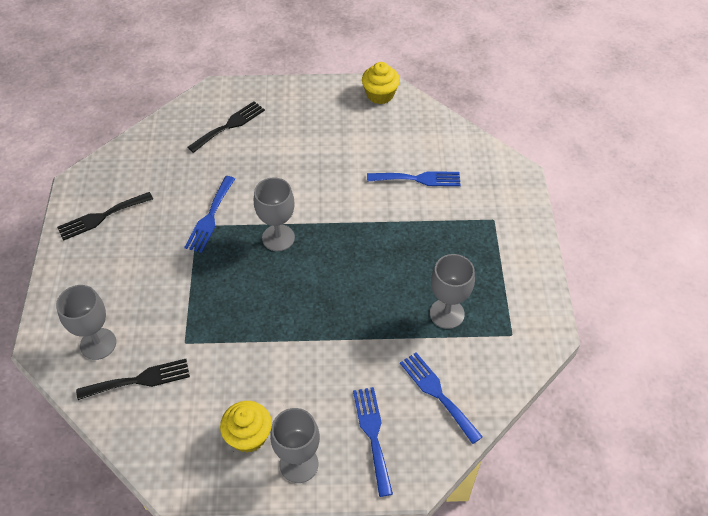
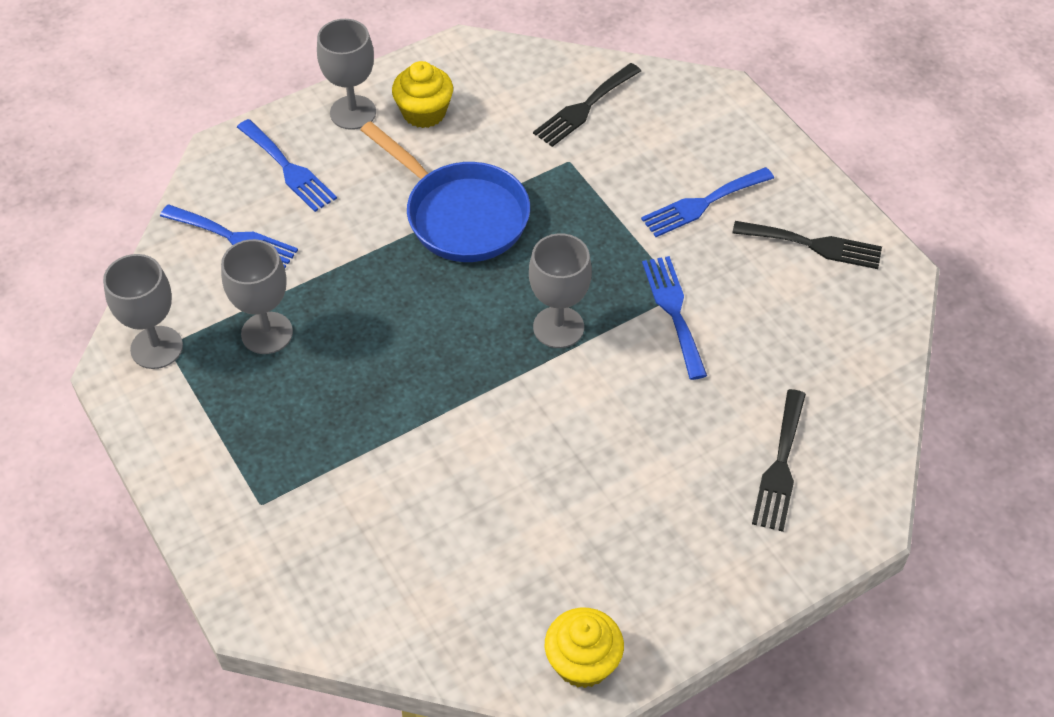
camera: 150 degrees right, 0 degrees up
(98, 344) = (664, 118): grey goblet -> grey goblet (156, 347)
(101, 217) = (814, 245): black fork -> black fork turned 75 degrees clockwise
(281, 337) = (460, 215): none -> blue pan
(418, 179) = (415, 518): blue fork -> blue fork (702, 204)

